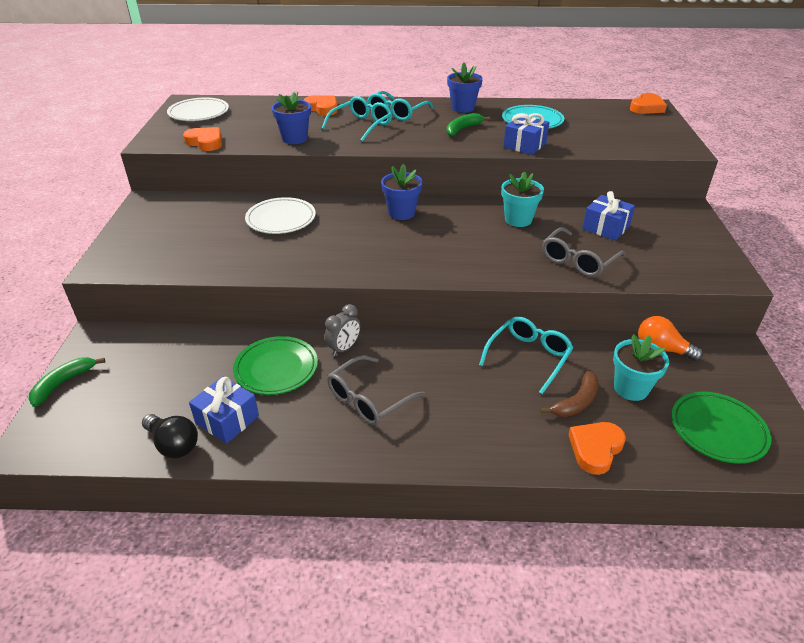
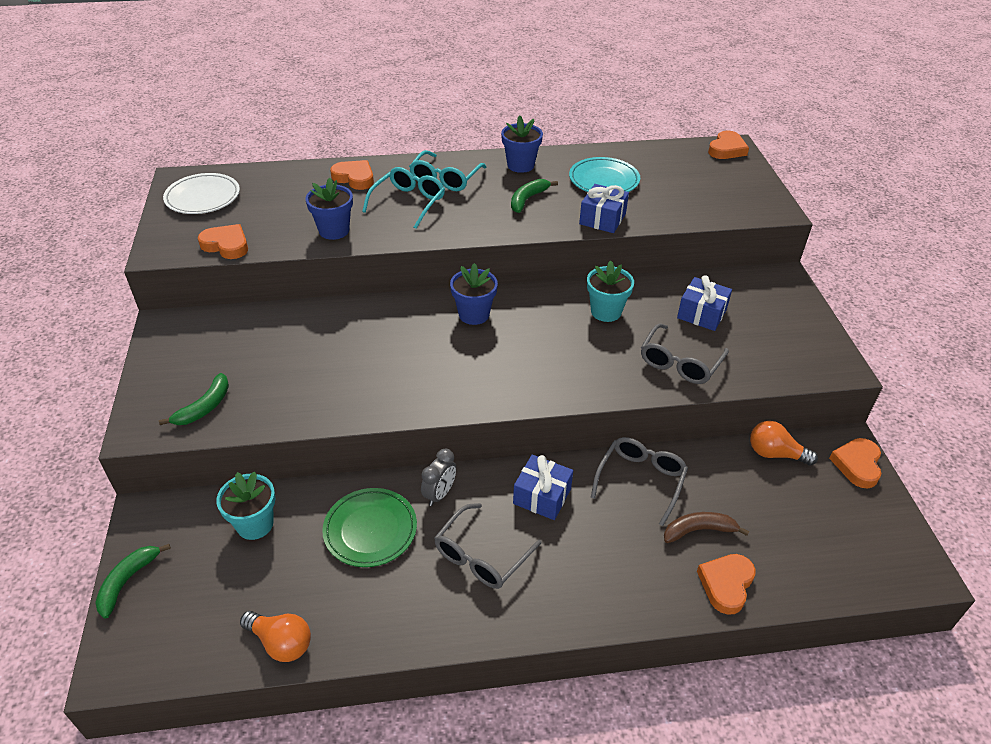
camera: 10 degrees left, 5 degrees up
(158, 256) = (204, 407): none -> green banana
(173, 444) = (281, 642): black light bulb -> orange light bulb
(227, 420) = (332, 603): blue gift -> blue gift (542, 496)
(281, 219) = (336, 337): white plate -> none
(528, 357) = (640, 480): turquoise glasses -> grey glasses
(576, 402) = (698, 530): brown banana -> brown banana turned 135 degrees counterclockwise
(631, 388) = (750, 506): turquoise flower pot -> turquoise flower pot (255, 524)
(718, 430) = (841, 545): green plate -> none
(742, 366) = (857, 465): none -> orange heart

